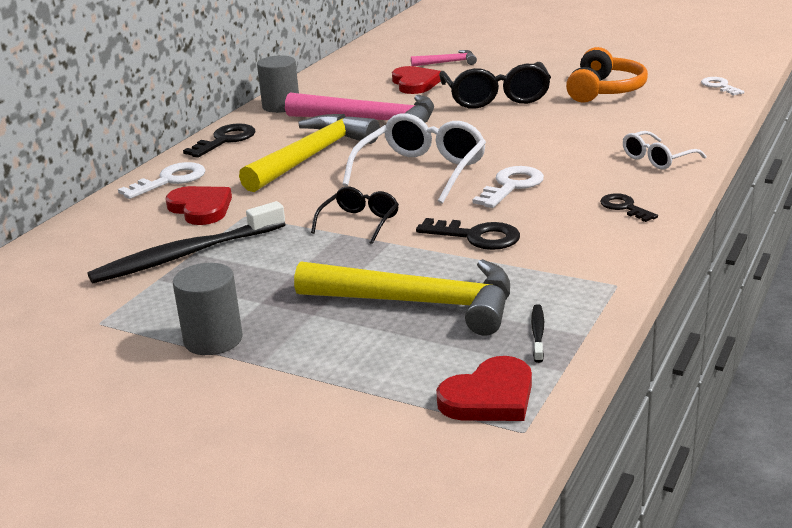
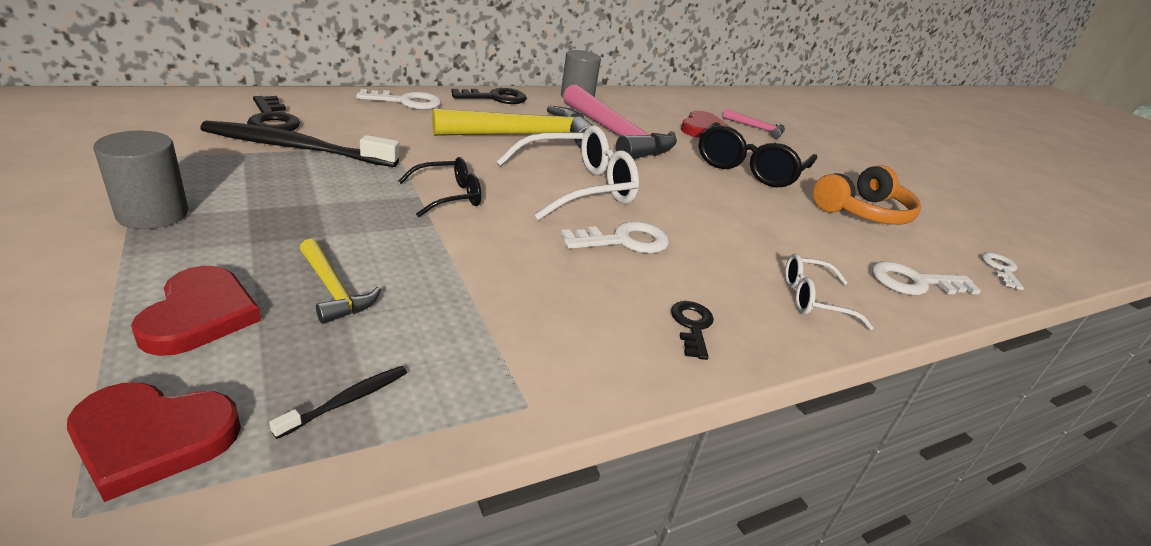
camera: 30 degrees right, 5 degrees up
(201, 208) = (380, 126): red heart -> red heart (200, 315)
(420, 303) = (334, 290): yellow hammer -> yellow hammer, size x0.48
(476, 236) = (505, 264): black key -> black key (272, 120)
(690, 120) = (914, 282): none -> white key

